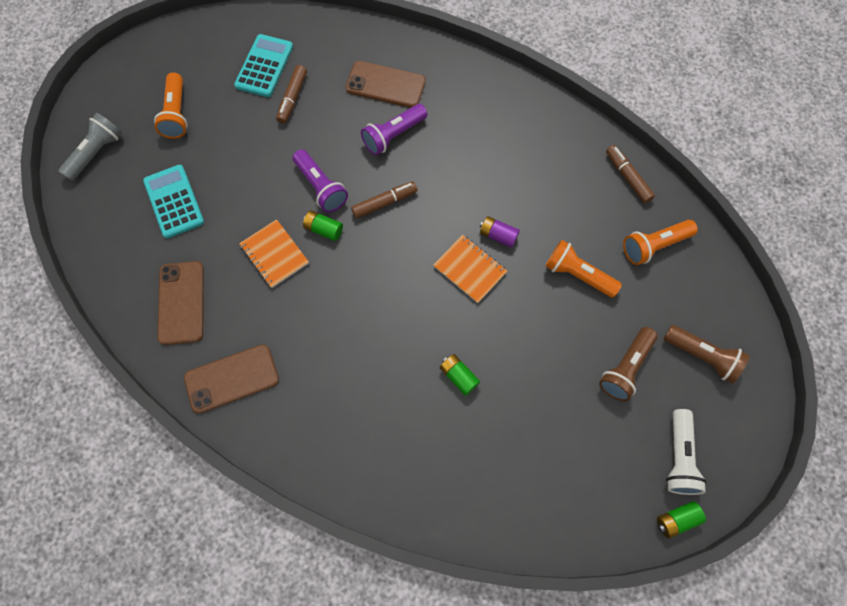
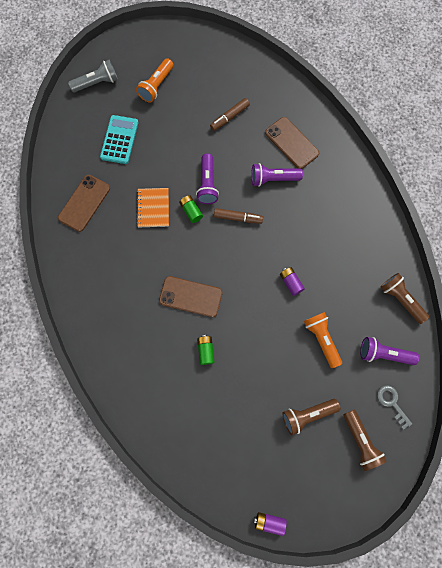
camera: 35 degrees right, 5 degrees up
(232, 379) = (81, 265): brown phone -> brown phone (190, 296)
(264, 66) = (227, 86): turquoise calculator -> none
(470, 269) = (258, 292): orange notebook -> none
(627, 177) = (401, 299): brown marker -> brown flashlight
(654, 246) = (384, 354): orange flashlight -> purple flashlight
(676, 520) = (269, 522): green battery -> purple battery
(679, 457) = (299, 488): white flashlight -> none
(702, 292) = (391, 403): none -> grey key

